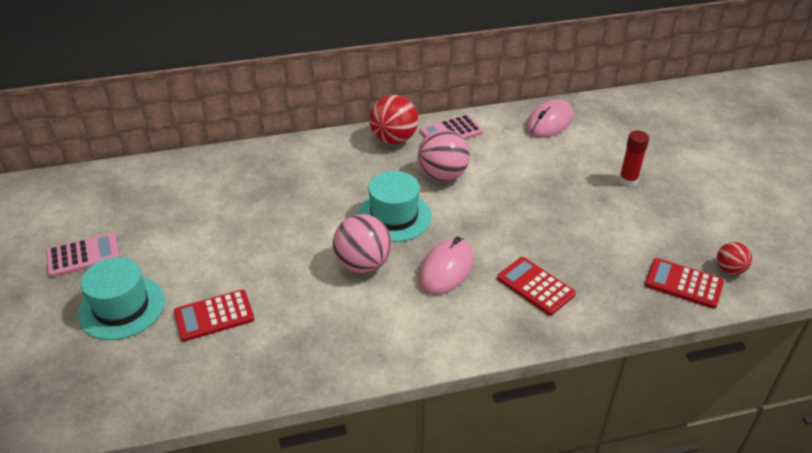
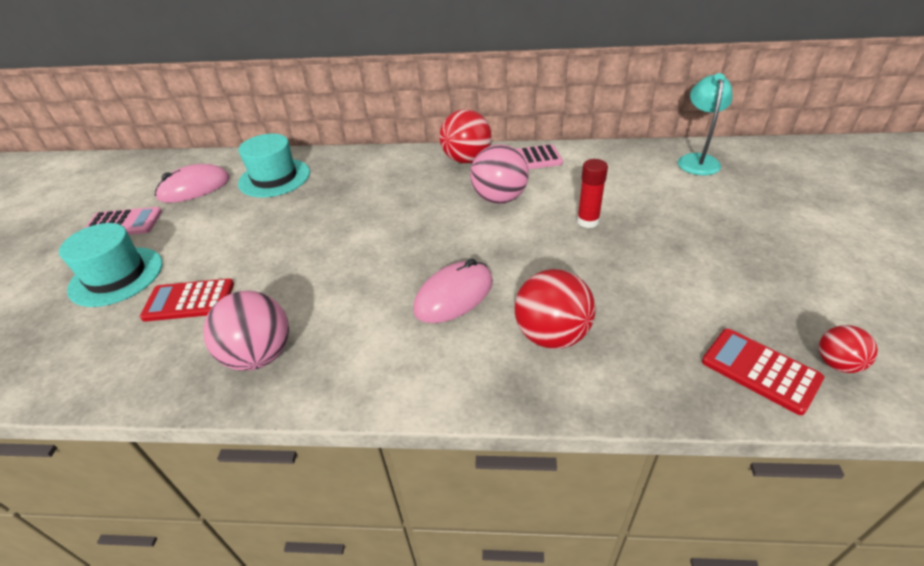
camera: 20 degrees right, 0 degrees up
(363, 264) = (367, 275): pink ball -> pink ball (259, 355)
(394, 216) = (427, 231): turquoise hat -> turquoise hat (274, 178)
(535, 286) = (552, 335): red calculator -> red ball
(549, 122) = (641, 161): pink mouse -> pink mouse (194, 188)
(594, 115) = (697, 160): none -> turquoise lamp
(628, 180) = (718, 231): red glue stick -> red glue stick (588, 221)

